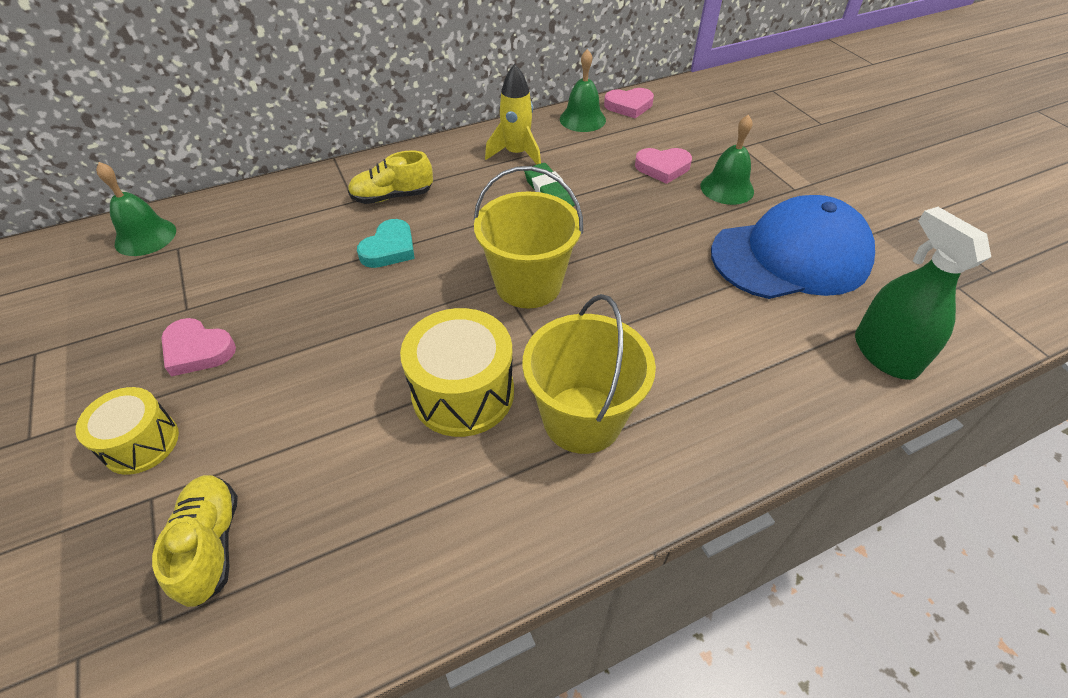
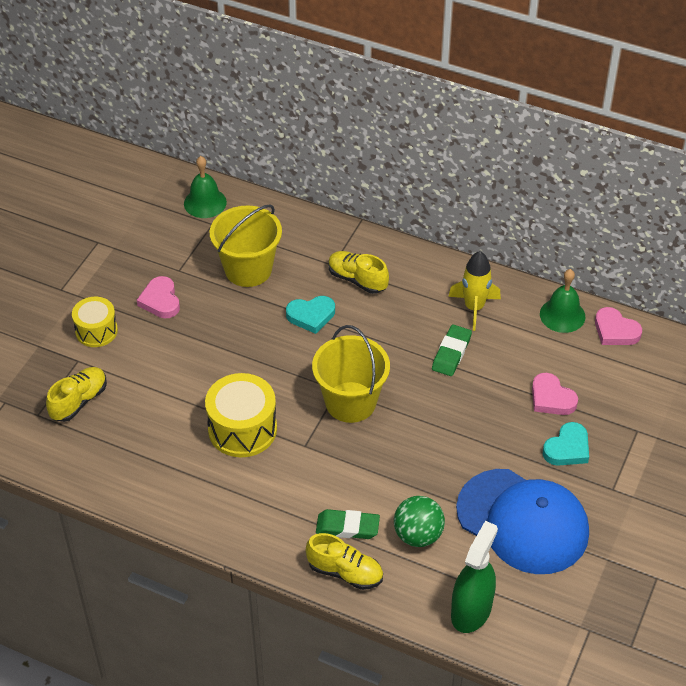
camera: 50 degrees right, 0 degrees up
(582, 419) = (275, 491): yellow bucket -> yellow bucket (248, 269)
(692, 386) = (347, 527): none -> green eraser
(727, 188) = (567, 448): green bell -> turquoise heart
(750, 336) = (418, 535): none -> green ball
(758, 428) = (345, 572): none -> yellow shoe

